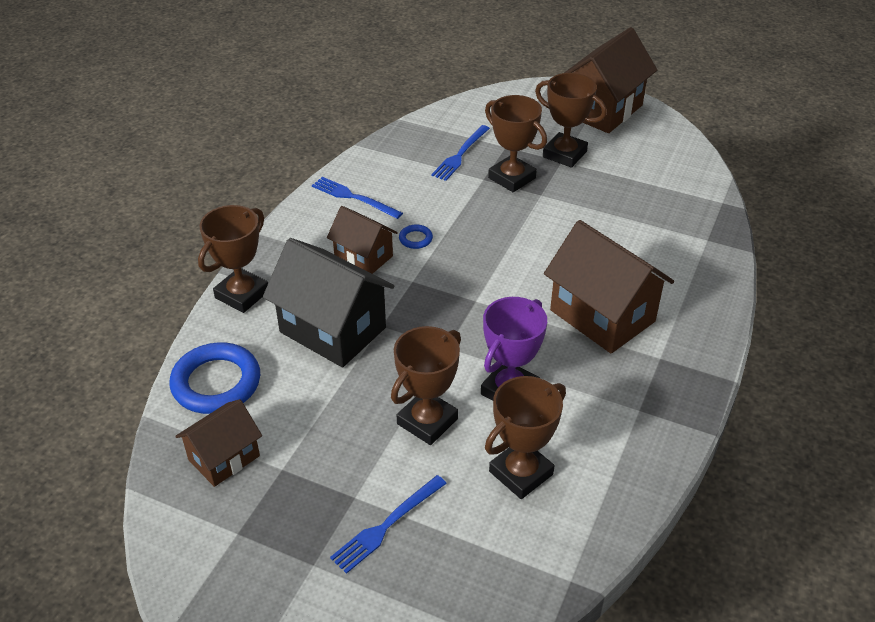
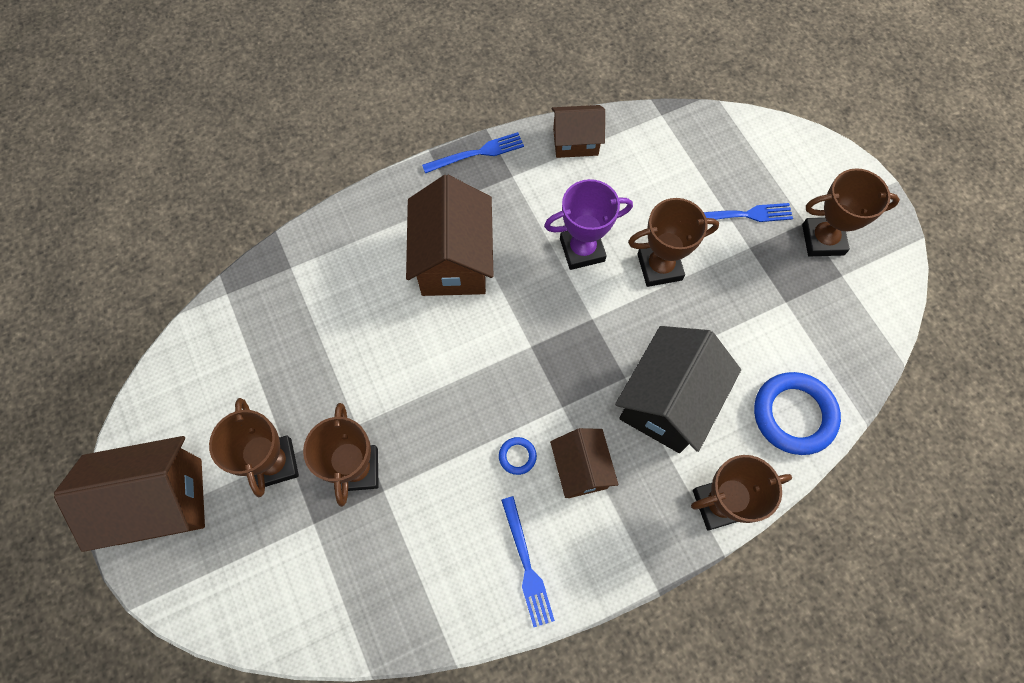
camera: 140 degrees left, 25 degrees up
(224, 458) = (822, 339): brown house -> brown house (575, 142)
(333, 330) = (667, 402): black house -> black house turned 45 degrees clockwise
(460, 154) = (368, 548): blue fork -> blue fork (477, 153)
(521, 473) = (630, 189): brown trophy -> brown trophy (822, 239)

